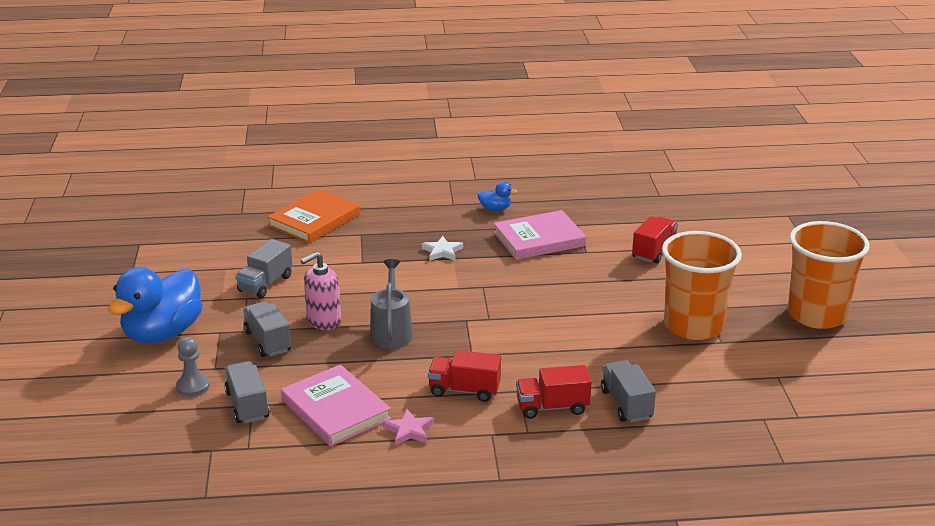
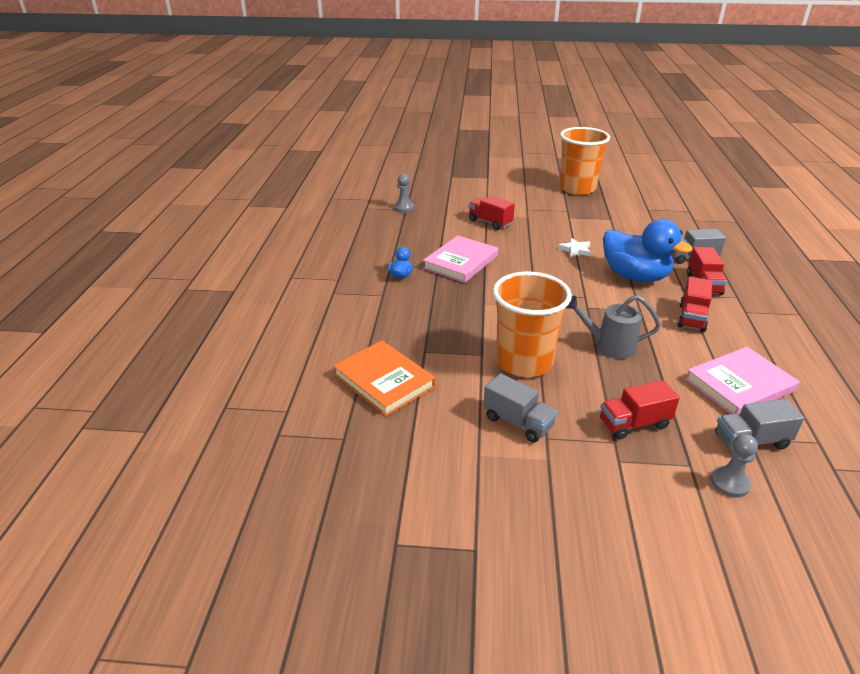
camera: 80 degrees left, 5 degrees up
(163, 333) = (626, 511): blue duck -> blue duck (635, 276)
(268, 341) = (634, 424): grey truck -> red truck
(323, 321) = (592, 384): pink soap dispenser -> none
(409, 430) = (756, 348): pink star -> none
(442, 251) = (471, 308): white star -> white star (575, 250)
(539, 239) = (461, 262): pink book -> pink book turned 45 degrees clockwise
(662, 194) = (404, 208): none -> grey pawn
(693, 326) = (592, 224): orange cup -> orange cup (524, 362)

